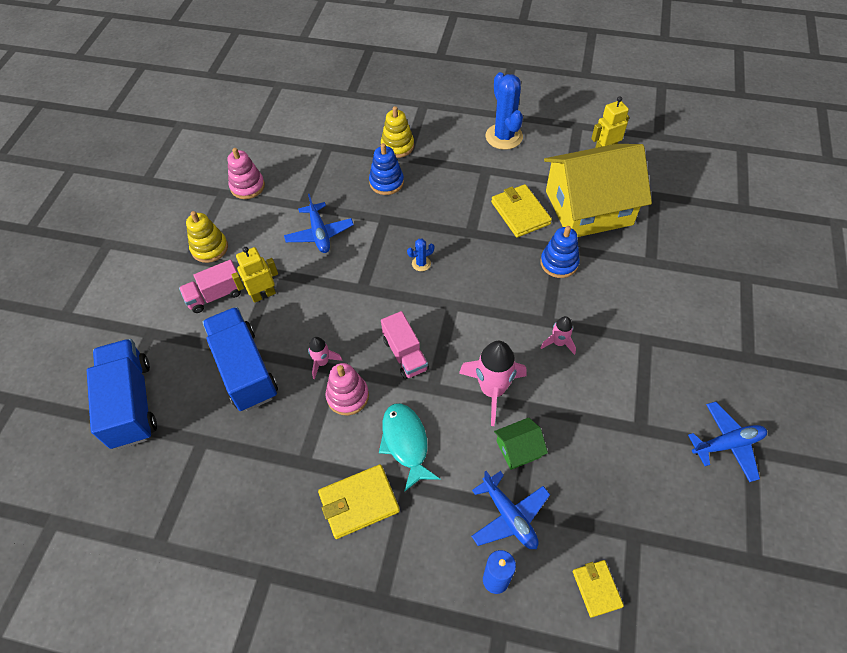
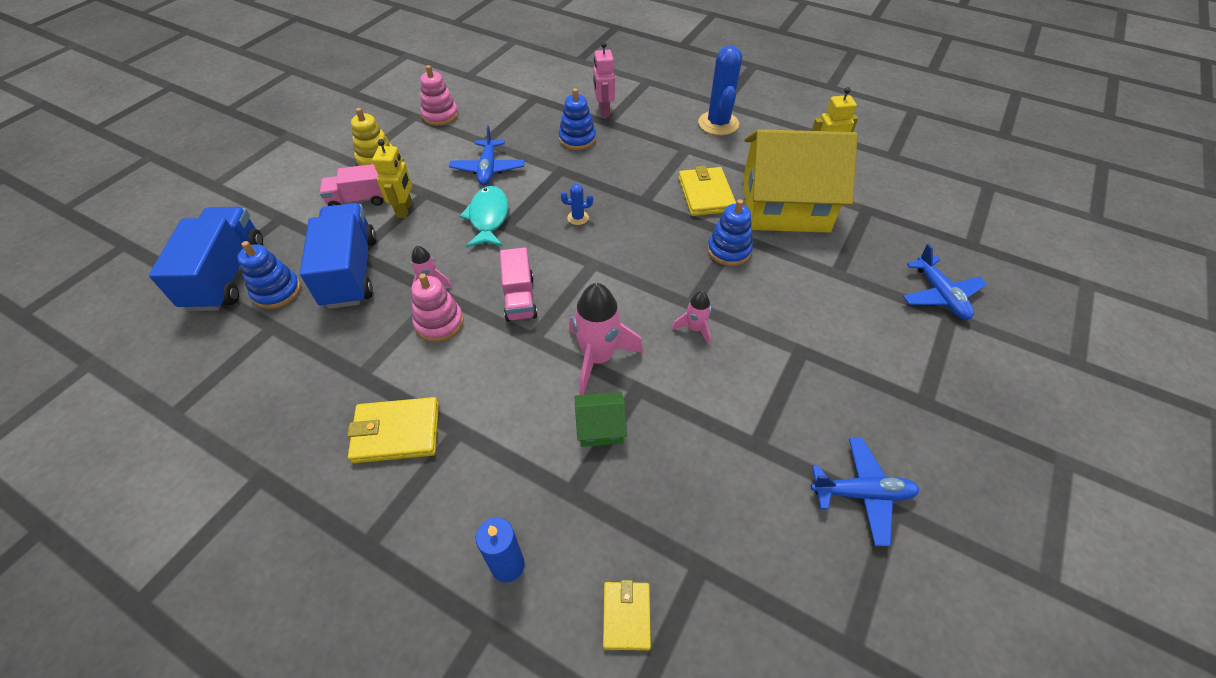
camera: 15 degrees right, 5 degrees down
(188, 406) = (277, 291): none -> blue stacking toy
(263, 294) = (405, 209): yellow robot -> yellow robot turned 105 degrees clockwise
(397, 146) = (603, 111): yellow stacking toy -> pink robot
(405, 443) = (477, 385): turquoise fish -> turquoise fish (488, 218)
(509, 516) = (556, 497): blue plane -> blue plane (940, 295)

